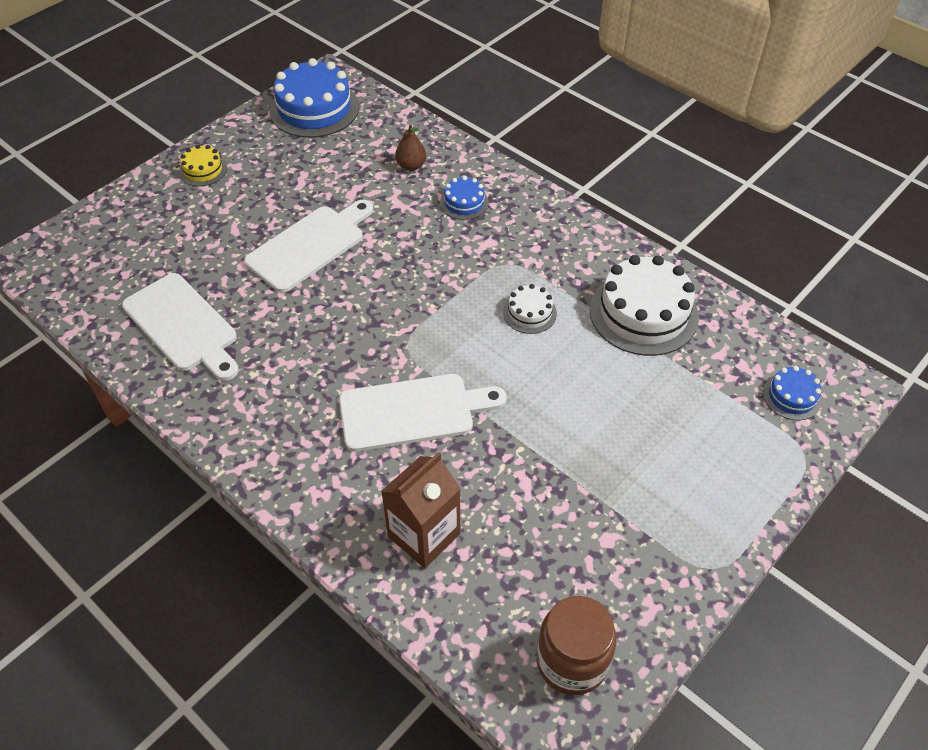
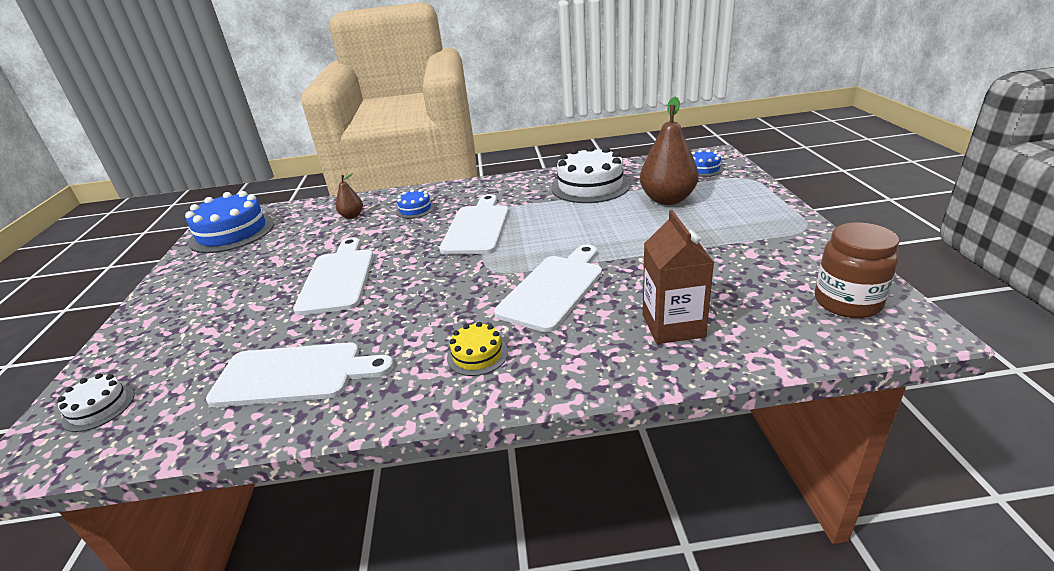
camera: 45 degrees left, 20 degrees down
(203, 170) = (174, 300): yellow cake -> yellow cake (477, 355)
(471, 278) = (477, 227): none -> white cutting board
(529, 313) = (536, 218): white cake -> white cake (99, 407)
(672, 404) = (667, 199): none -> brown pear

